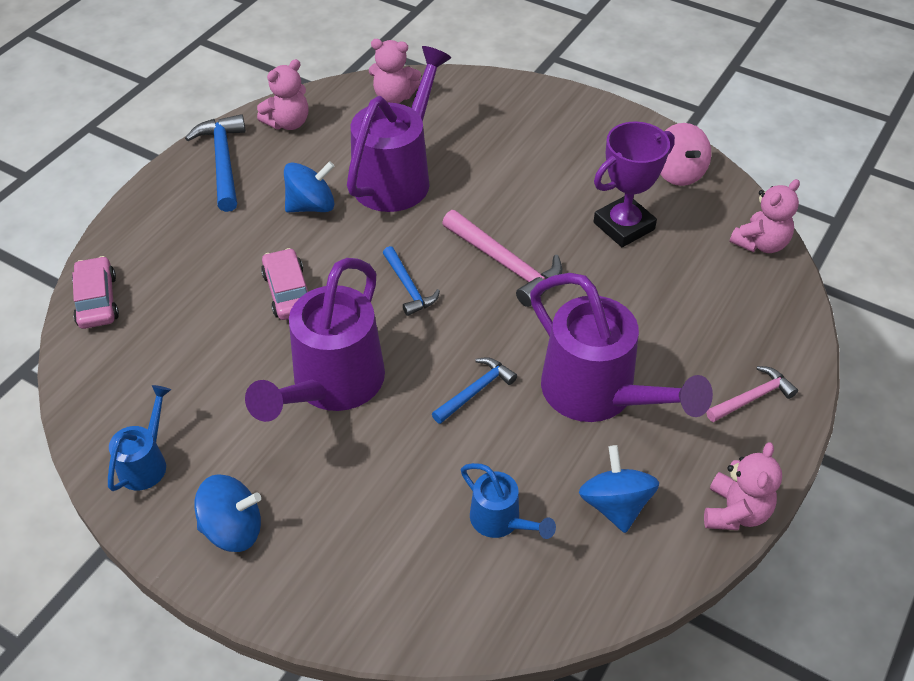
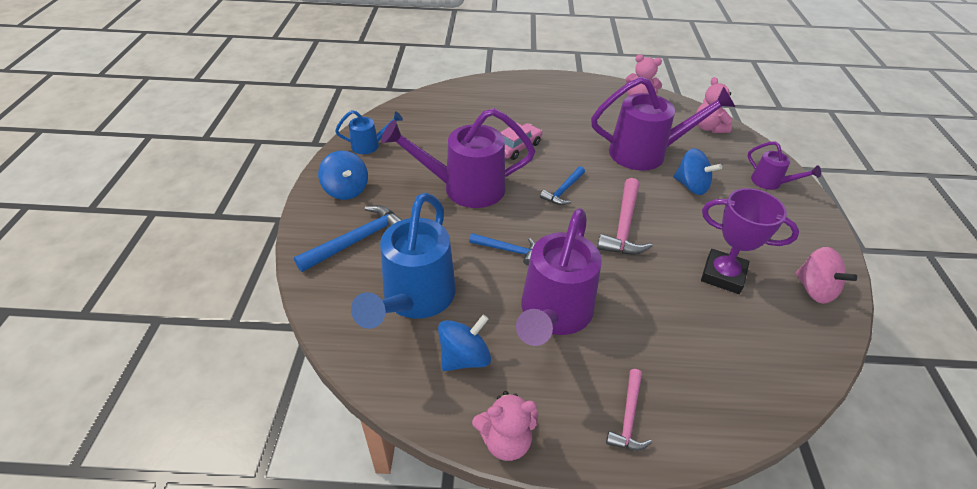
camera: 60 degrees right, 5 degrees down
(97, 300) = (456, 91): pink car -> none
(223, 162) = (585, 90): blue hammer -> blue hammer (358, 240)
(311, 206) = (587, 131): blue spinning top -> blue spinning top (691, 186)
(501, 521) = (414, 299): blue watering can -> blue watering can, size x2.02
(520, 107) = (770, 183): none -> purple watering can
(678, 173) = (814, 289): pink spinning top -> pink spinning top turned 75 degrees counterclockwise
(752, 398) = (628, 417): pink hammer -> pink hammer turned 75 degrees clockwise
(760, 243) = (800, 370): pink teddy bear -> none

